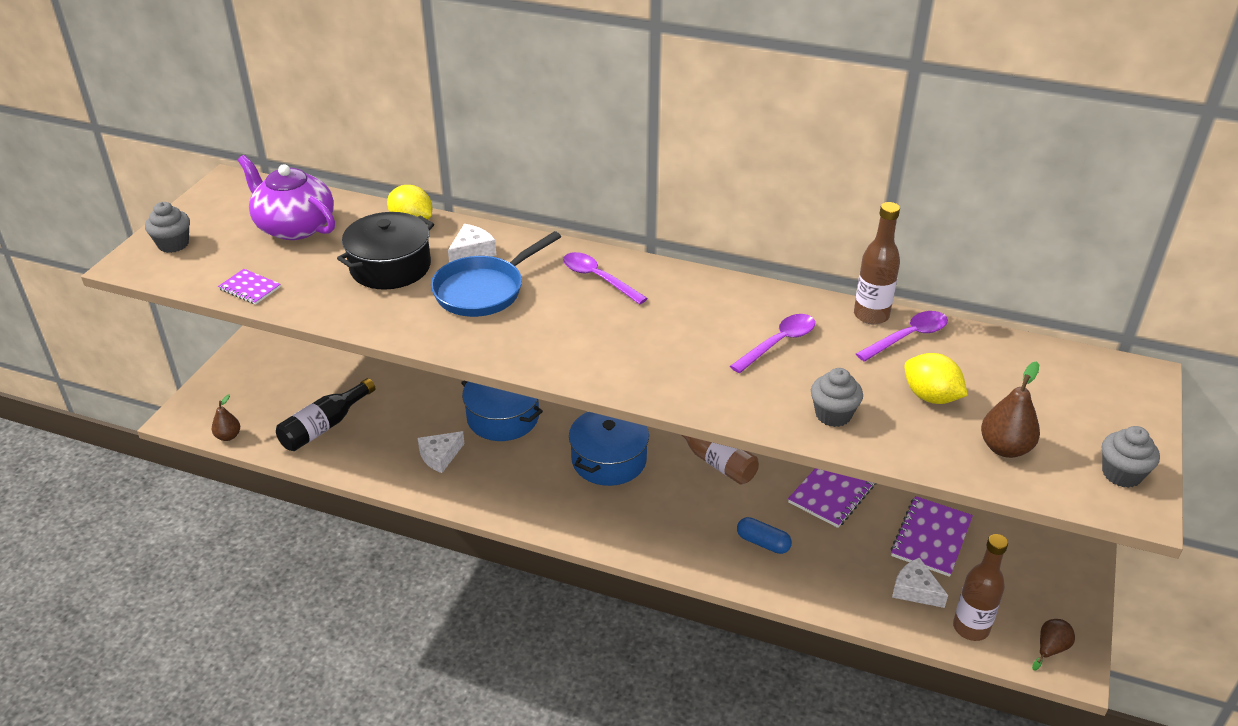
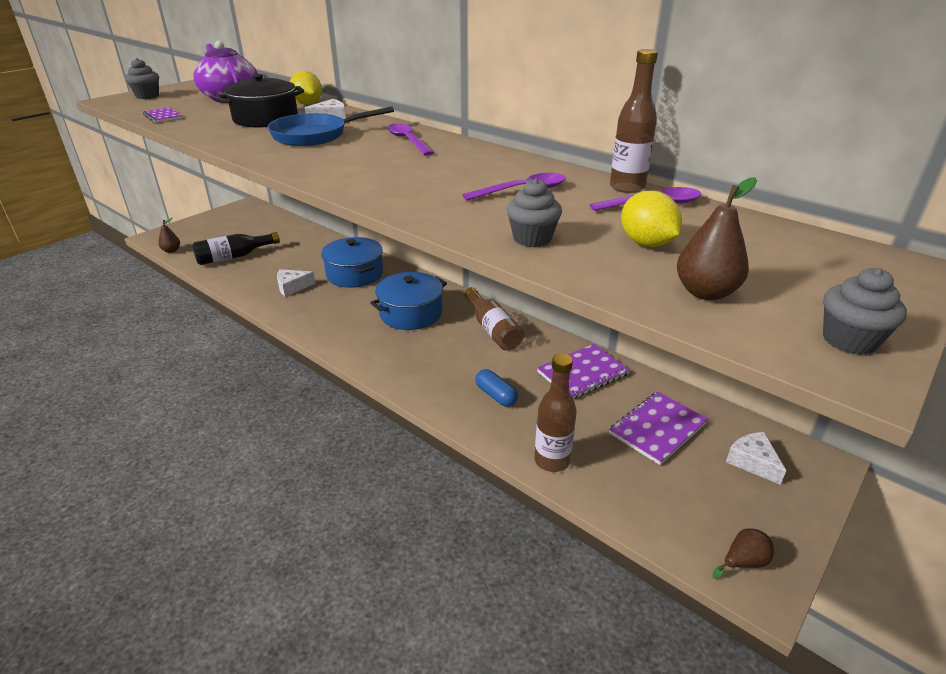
camera: 20 degrees right, 5 degrees down
(915, 590) = (618, 467): white cheese -> white cheese (752, 462)
(971, 628) = (660, 516): brown bottle -> brown bottle (552, 461)

